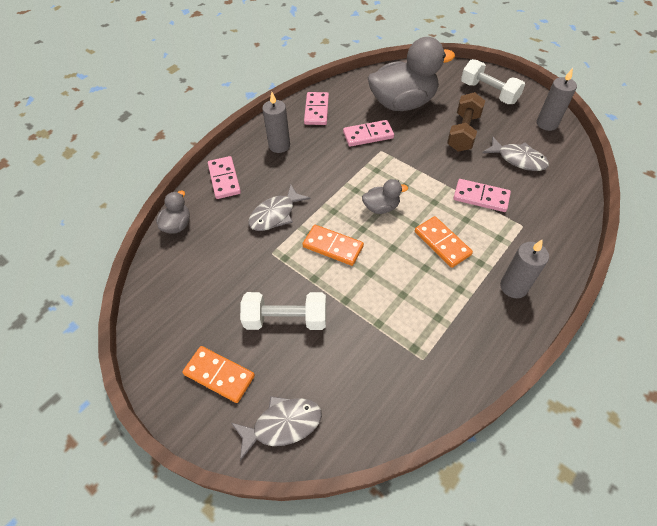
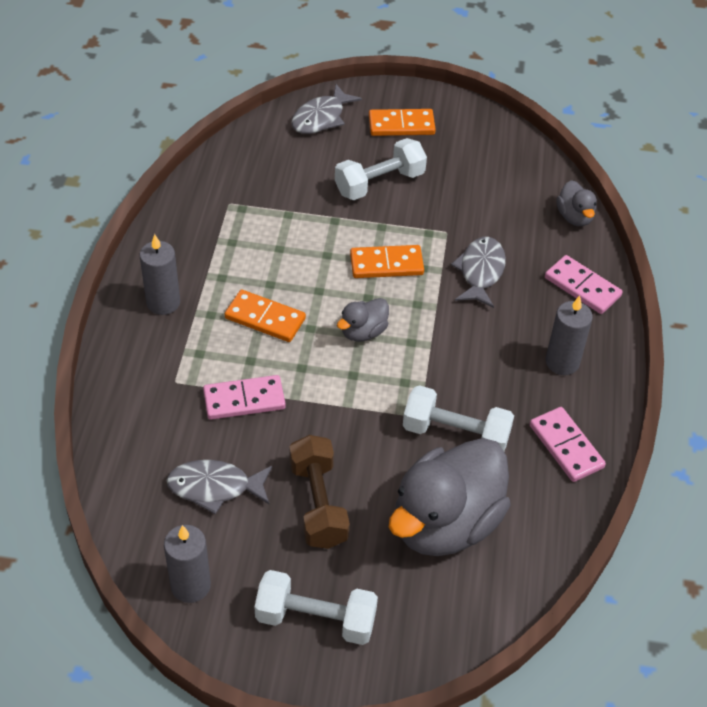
camera: 145 degrees right, 5 degrees down
(368, 135) = (455, 434): pink domino -> white dumbbell

